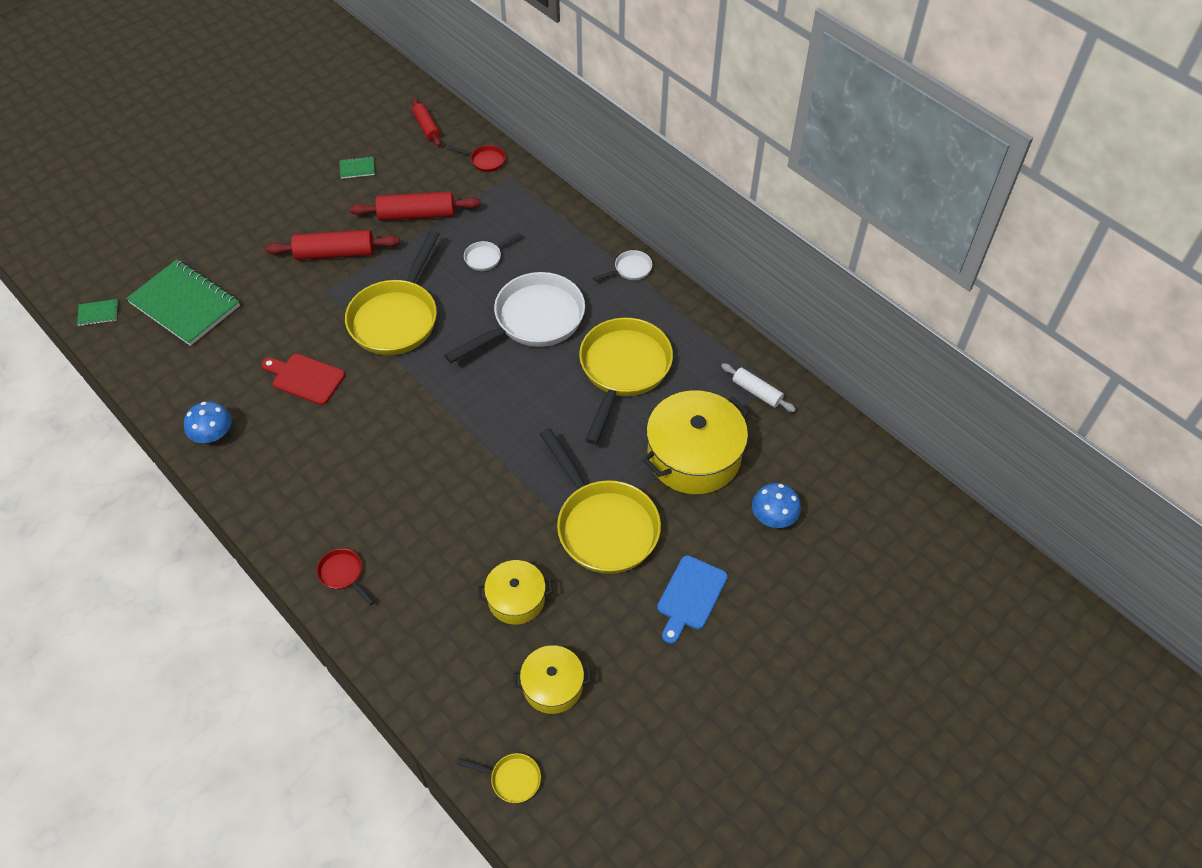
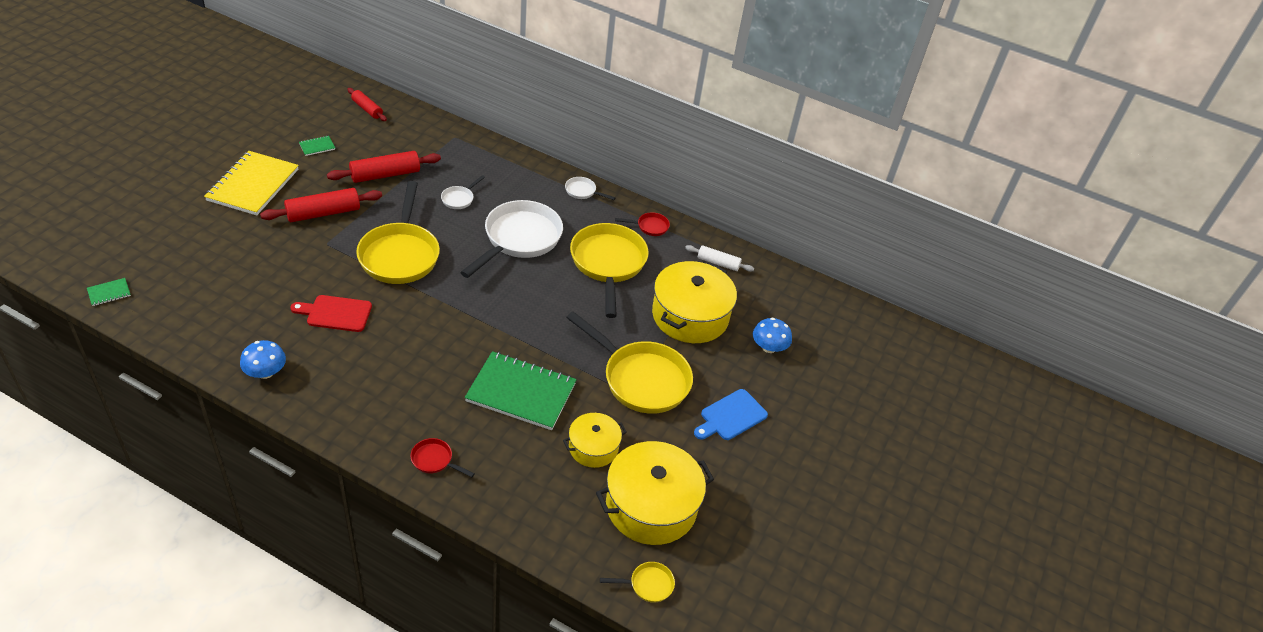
camera: 25 degrees left, 10 degrees down
(185, 304) = (195, 273): green notebook -> green notebook (521, 392)
(276, 207) = (253, 185): none -> yellow notebook
(485, 161) = (428, 128): red pan -> red pan (650, 227)
(552, 686) = (651, 506): yellow pot -> yellow pot, size x1.77
(630, 269) = (582, 191): white pan -> white pan turned 105 degrees counterclockwise
(690, 596) = (731, 416): blue cutting board -> blue cutting board turned 45 degrees clockwise

